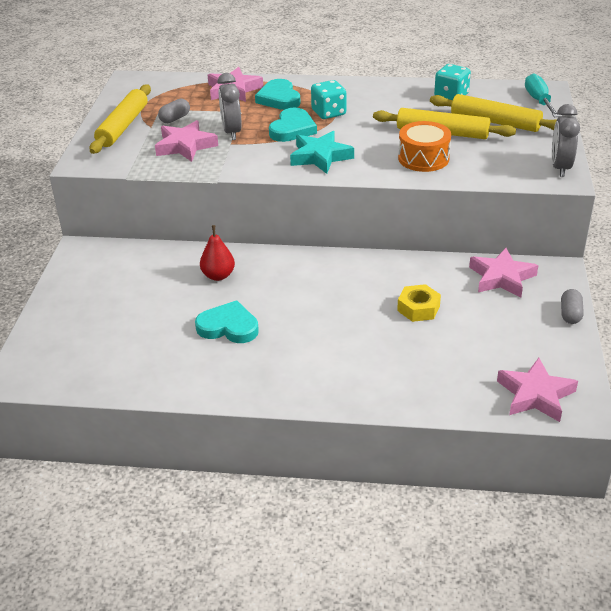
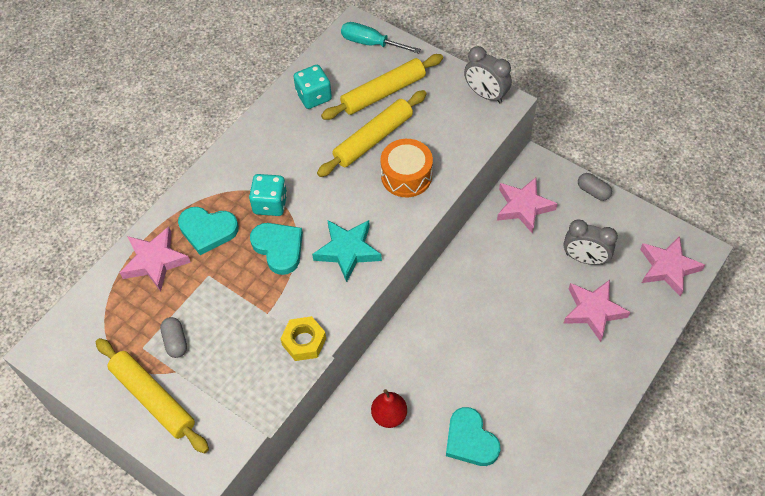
camera: 60 degrees left, 20 degrees up
(185, 146) = (242, 355): pink star -> pink star (593, 311)
(228, 327) = (470, 440): turquoise heart -> turquoise heart turned 75 degrees counterclockwise
(232, 132) = (245, 302): grey clock -> grey clock (584, 259)
(418, 308) = (528, 285): yellow nut -> yellow nut (304, 342)

